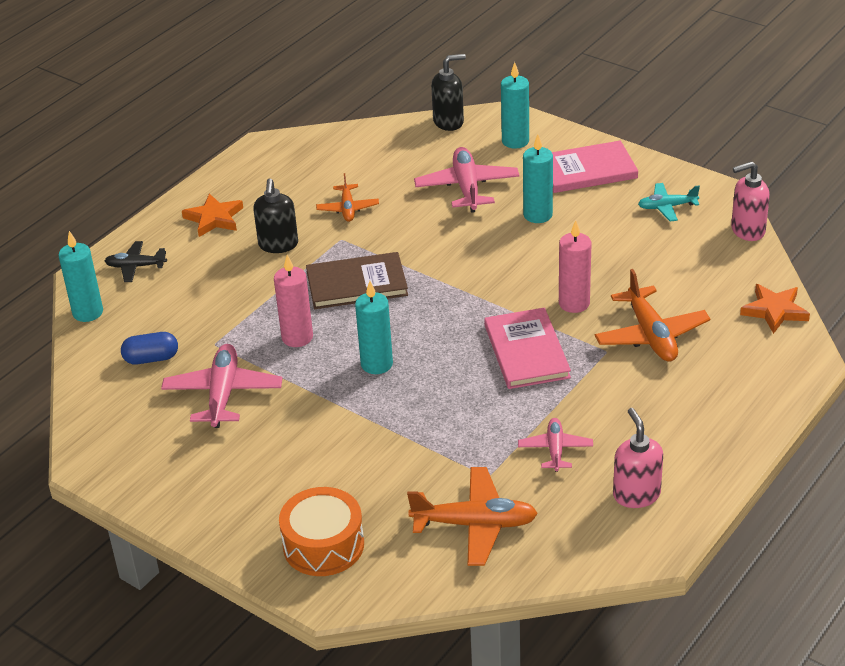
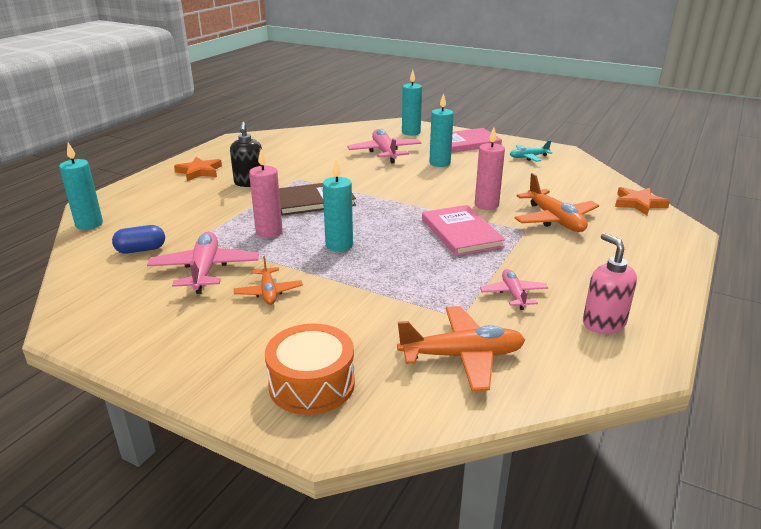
camera: 10 degrees left, 10 degrees down
(136, 266) = (134, 197): black plane -> none
(347, 208) = (300, 164): orange plane -> orange plane (268, 292)
(449, 122) = (363, 126): black soap dispenser -> none
(747, 230) = (590, 166): pink soap dispenser -> none

